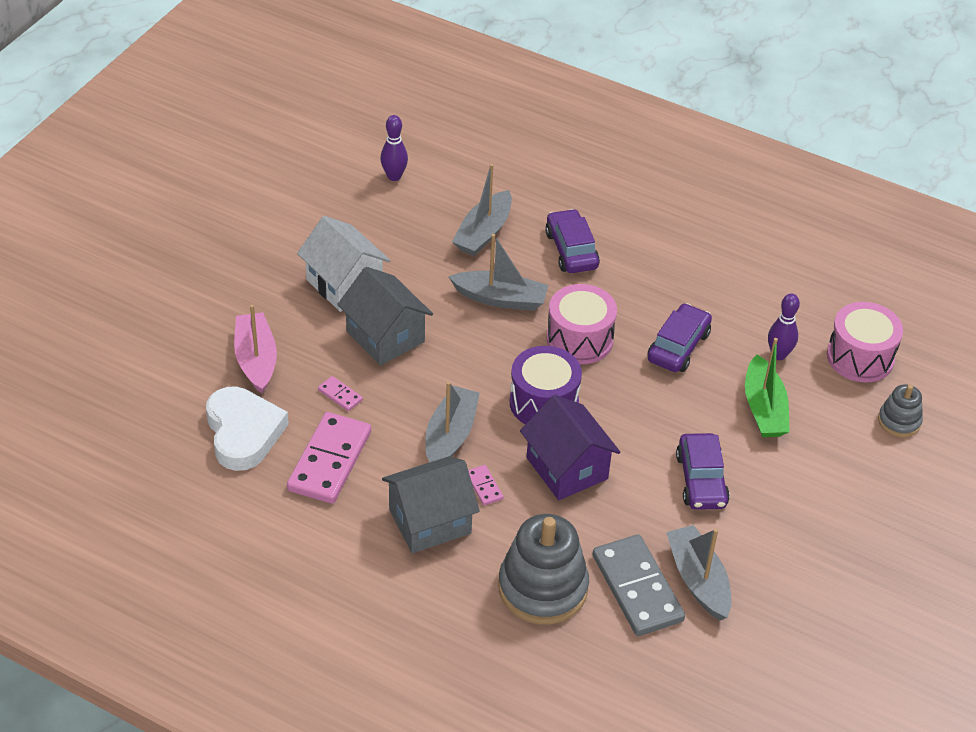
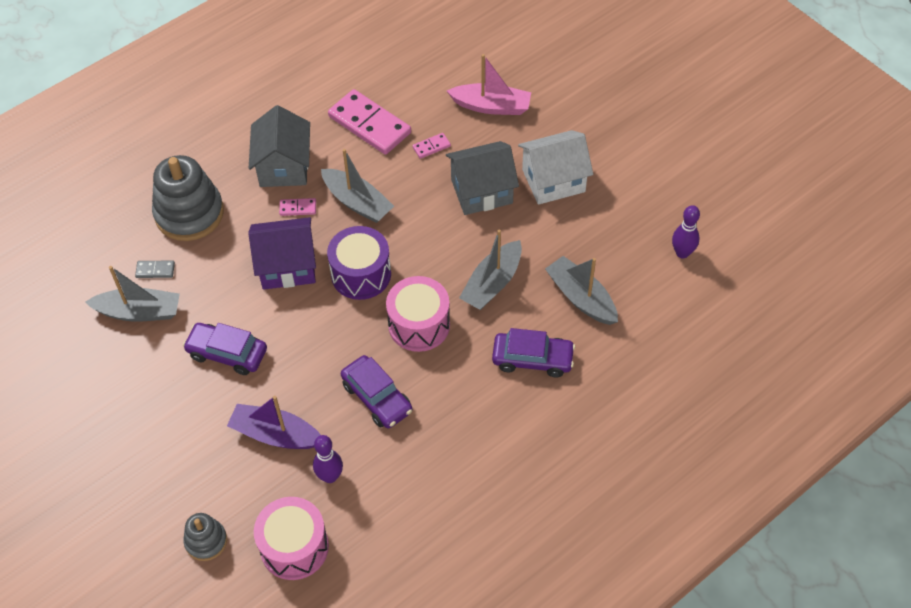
camera: 115 degrees right, 10 degrees up
(243, 433) = (421, 83): white heart -> none
(637, 588) = (155, 270): grey domino -> grey domino, size x0.44
(764, 408) = (275, 434): green boat -> purple boat

